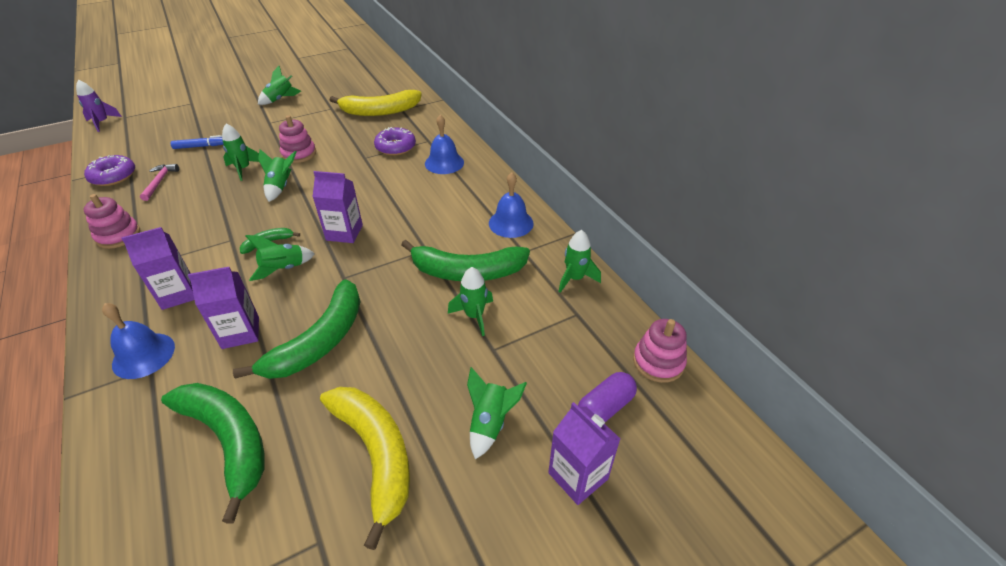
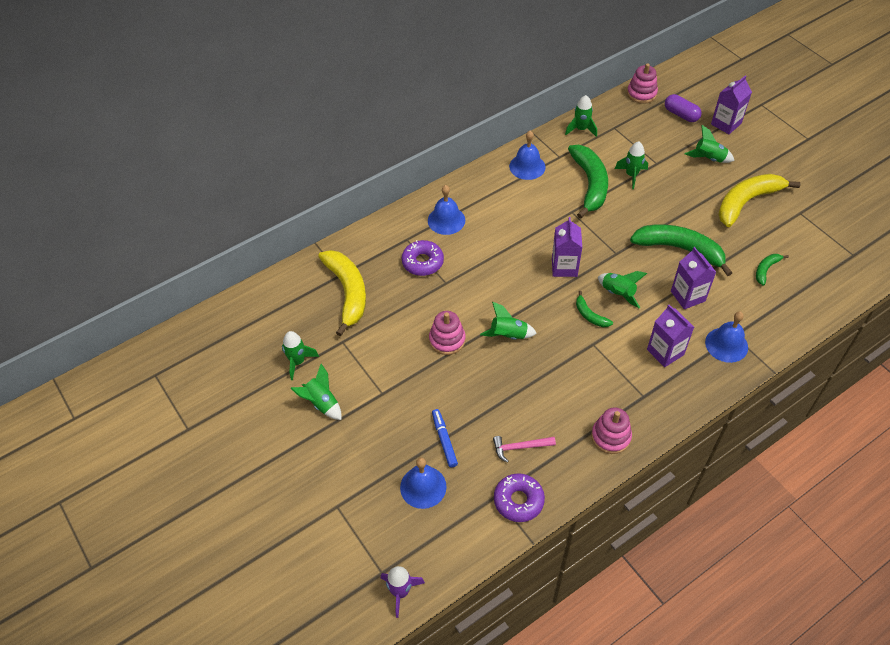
camera: 95 degrees left, 10 degrees up
(171, 135) = (423, 487): none -> blue bell
(229, 440) = (766, 270): green banana -> green banana, size x0.47
(243, 169) = (483, 379): green rocket -> green rocket (298, 362)

